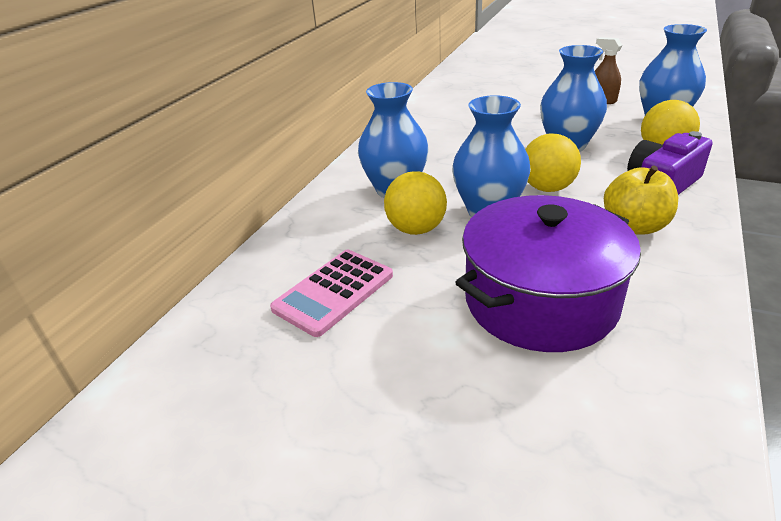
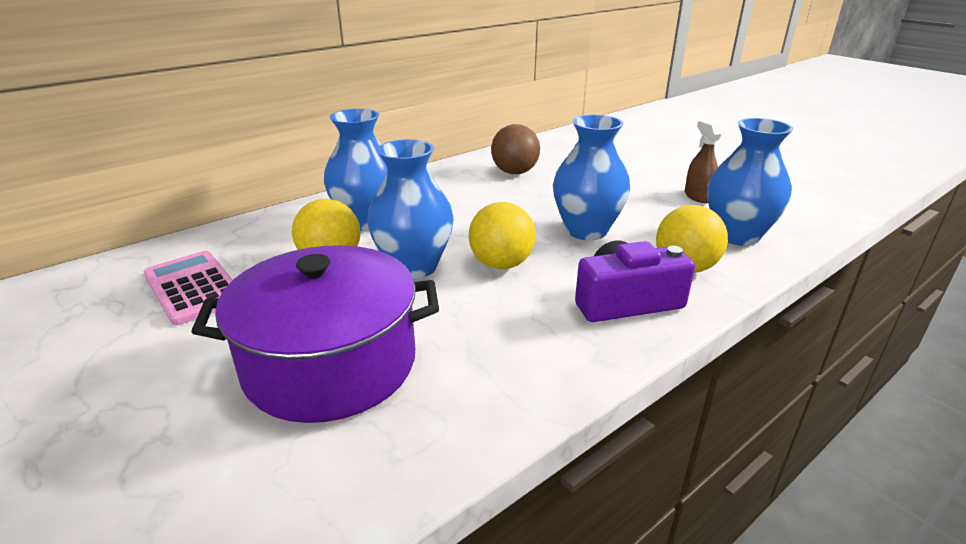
camera: 25 degrees right, 5 degrees down
(333, 292) = (193, 288): pink calculator -> pink calculator turned 75 degrees clockwise
(451, 117) = (514, 172): none -> brown ball
(634, 226) = (529, 331): yellow apple -> none

